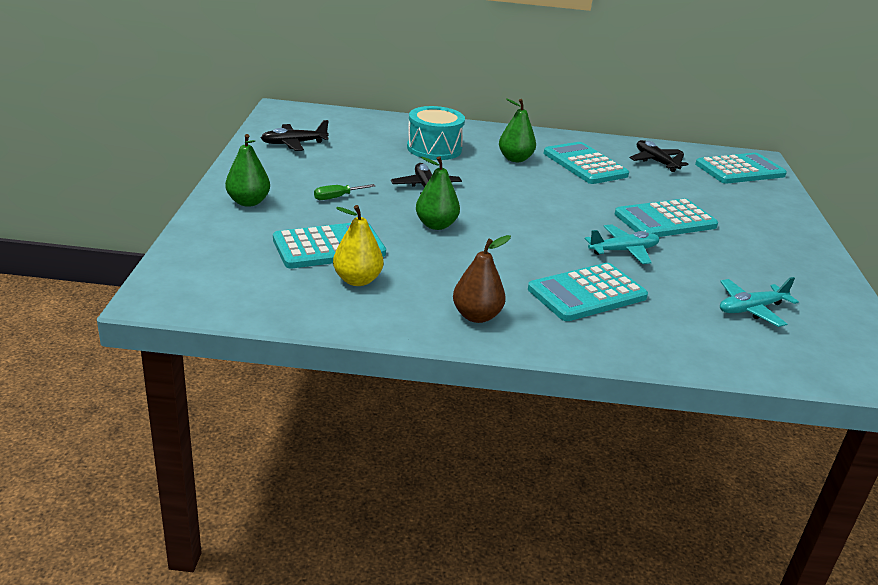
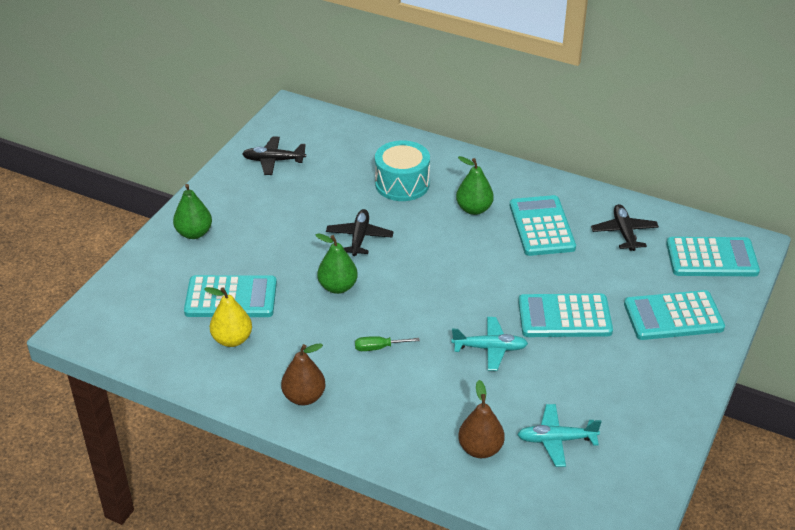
camera: 25 degrees right, 10 degrees up
(337, 197) = (272, 238): green screwdriver -> green screwdriver (378, 348)
(587, 293) = (416, 391): turquoise calculator -> turquoise calculator (673, 316)
(691, 328) = (480, 449): none -> brown pear

